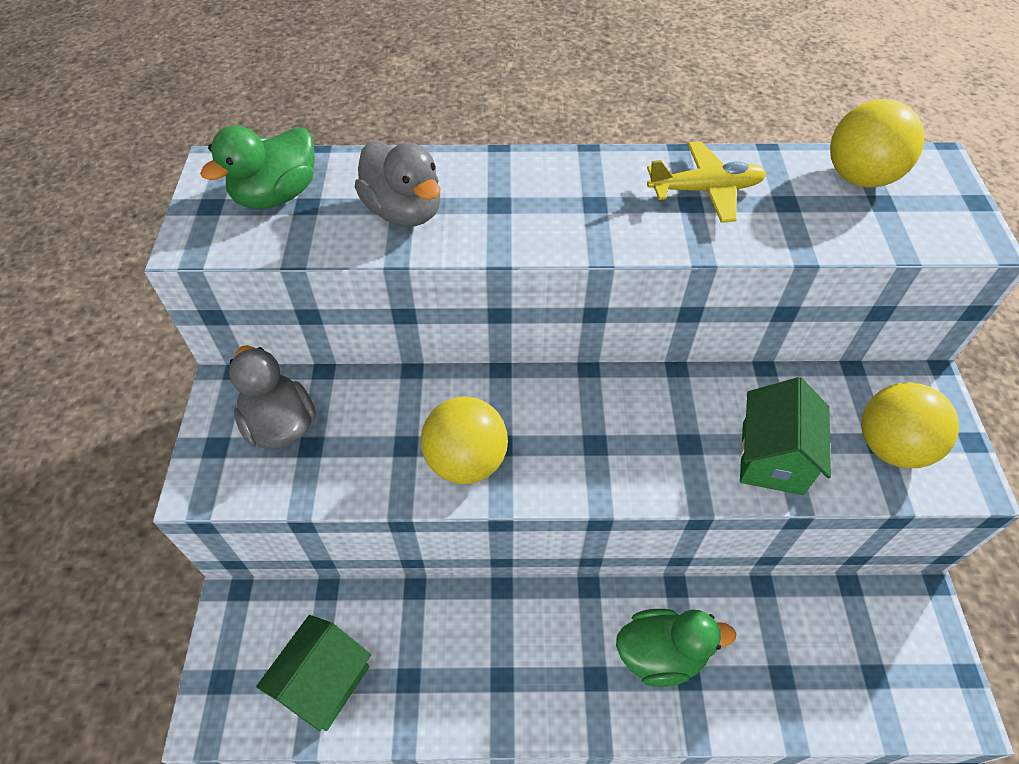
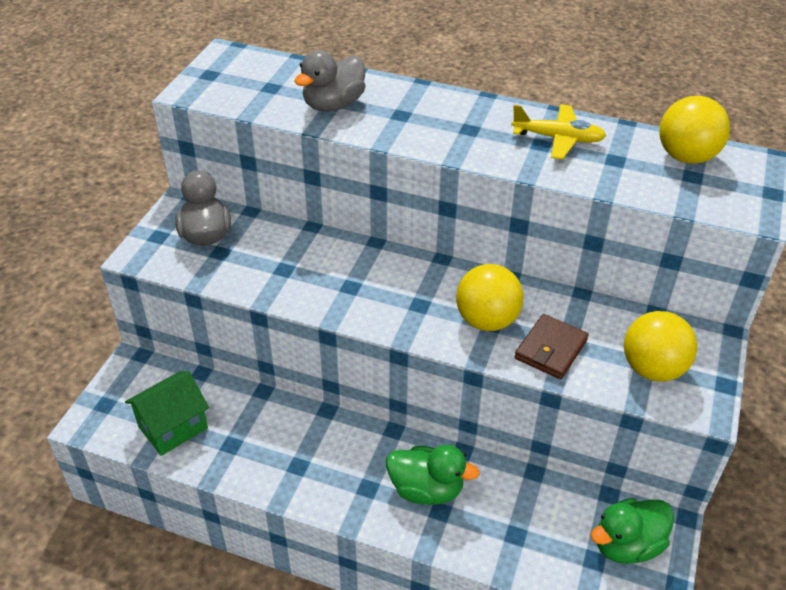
camera: 20 degrees right, 10 degrees down
(276, 195) = (254, 77): green duck -> green duck (627, 545)
(404, 211) = (333, 105): grey duck -> grey duck turned 60 degrees clockwise
(466, 461) = (321, 289): yellow ball -> yellow ball (487, 320)
(772, 458) = (551, 349): green house -> brown wallet

